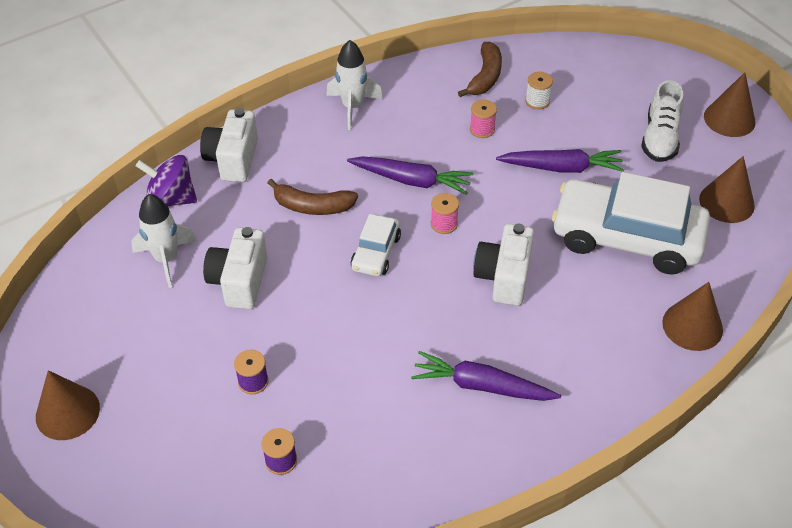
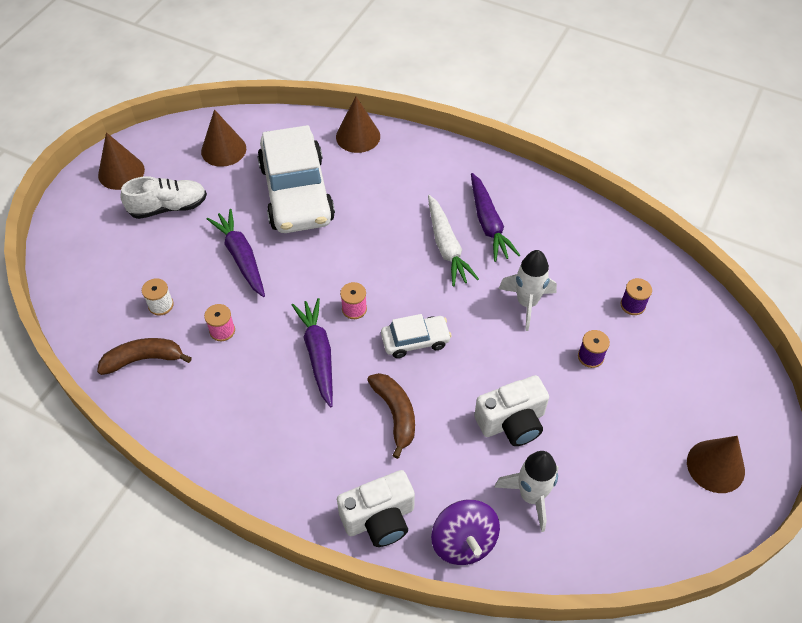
camera: 120 degrees left, 5 degrees up
(353, 107) = (246, 451): white rocket -> white rocket (527, 303)
(474, 331) = (446, 246): none -> white carrot
(503, 277) = (384, 249): white camera -> none

